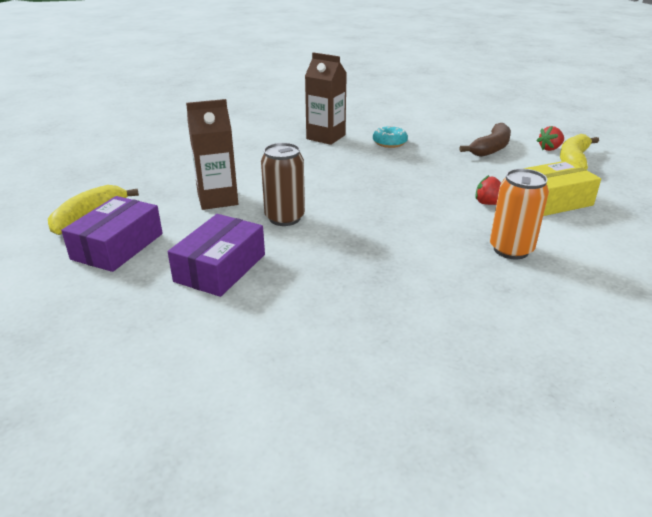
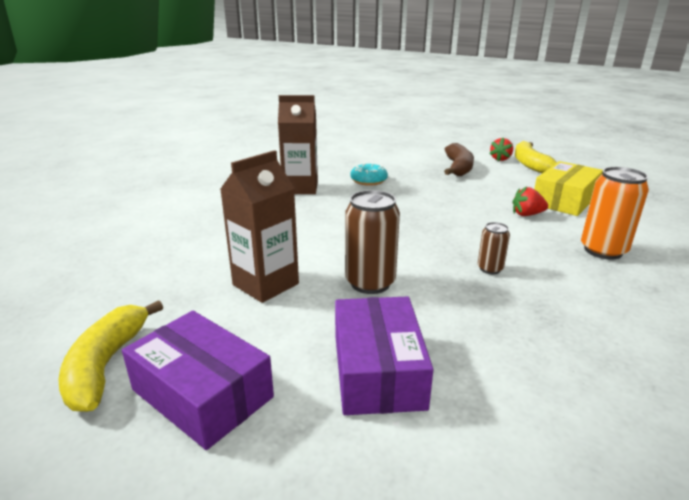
camera: 30 degrees left, 5 degrees down
(117, 246) = (202, 393): purple box -> purple box turned 45 degrees counterclockwise
(386, 234) = (490, 269): none -> brown can

